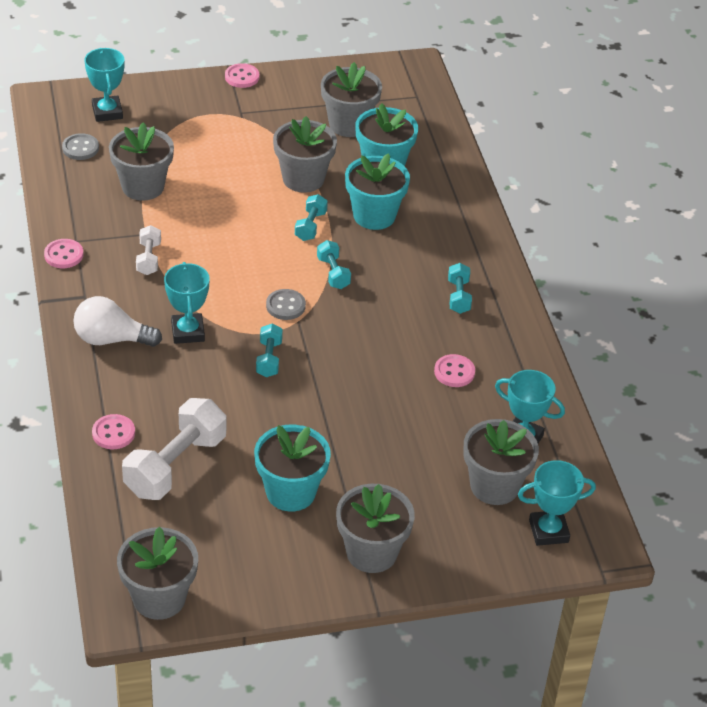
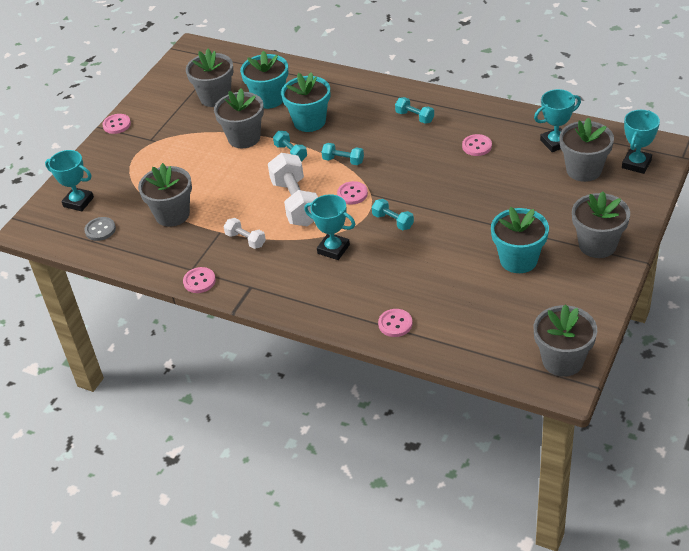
camera: 45 degrees left, 0 degrees up
(111, 339) = (305, 289): white light bulb -> none
(175, 465) = (450, 305): white dumbbell -> white dumbbell (296, 203)
(285, 306) = (352, 194): grey button -> pink button

